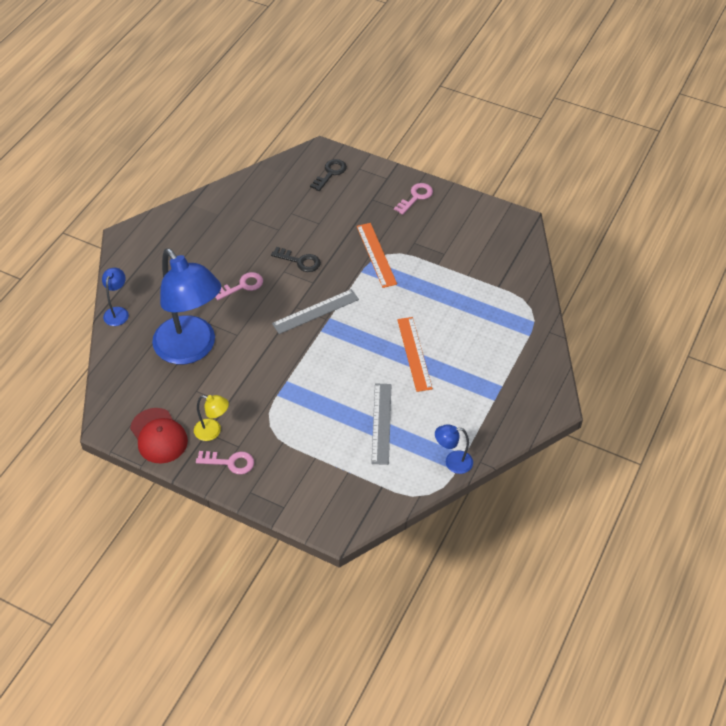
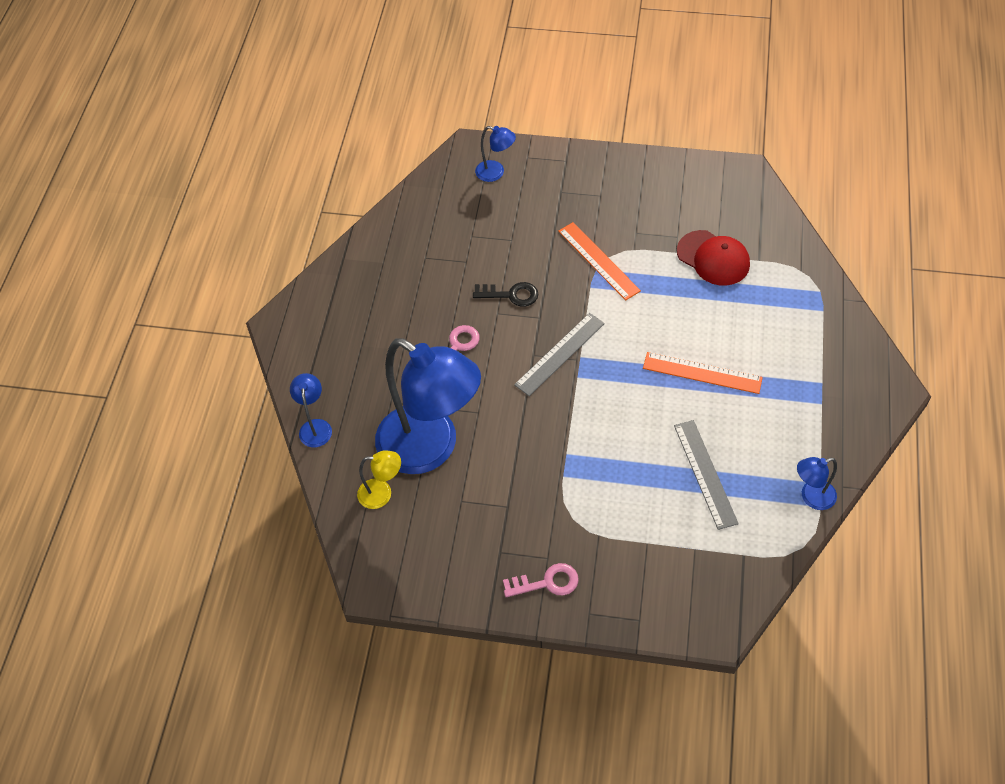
camera: 15 degrees left, 5 degrees up
(159, 436) = (442, 576): red cap -> red cap (713, 258)
(213, 431) = (507, 548): yellow lamp -> yellow lamp (382, 493)
(330, 173) = (495, 173): black key -> blue lamp
(414, 353) = (702, 373): orange ruler -> orange ruler turned 45 degrees counterclockwise
(416, 197) = (611, 175): pink key -> none

